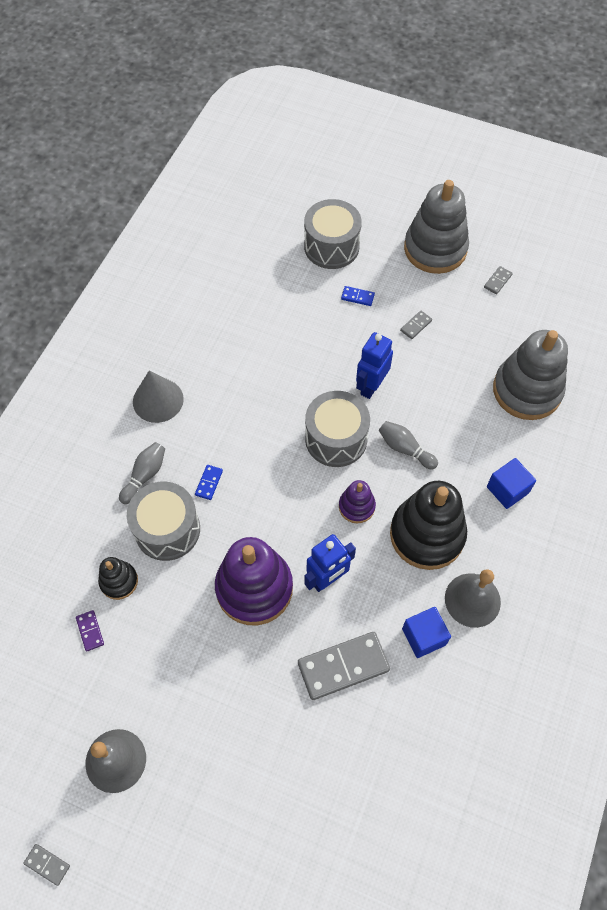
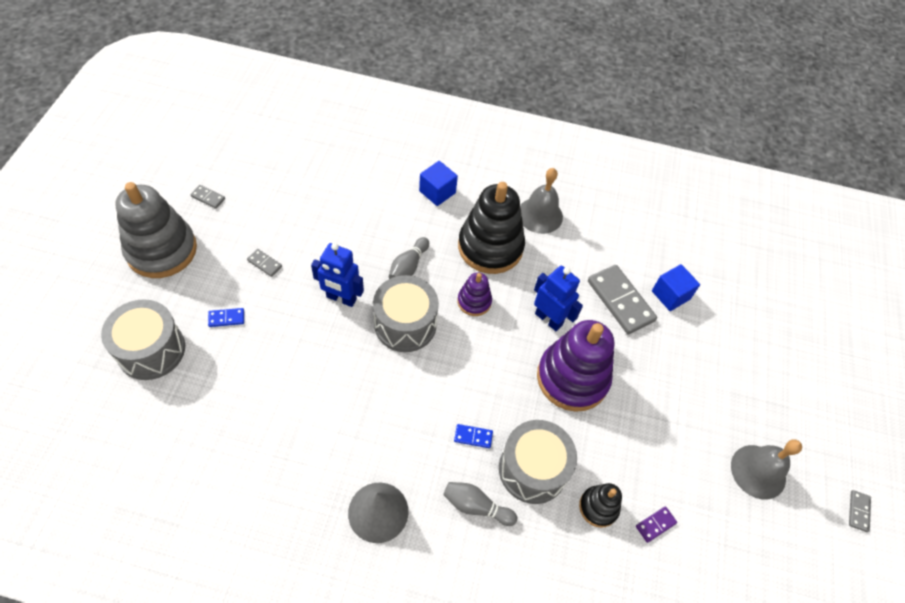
camera: 105 degrees left, 5 degrees down
(357, 297) = (226, 318): blue domino -> blue domino turned 75 degrees clockwise
(423, 636) = (579, 246): blue cube -> blue cube (670, 295)
(527, 390) = (335, 177): grey stacking toy -> none

